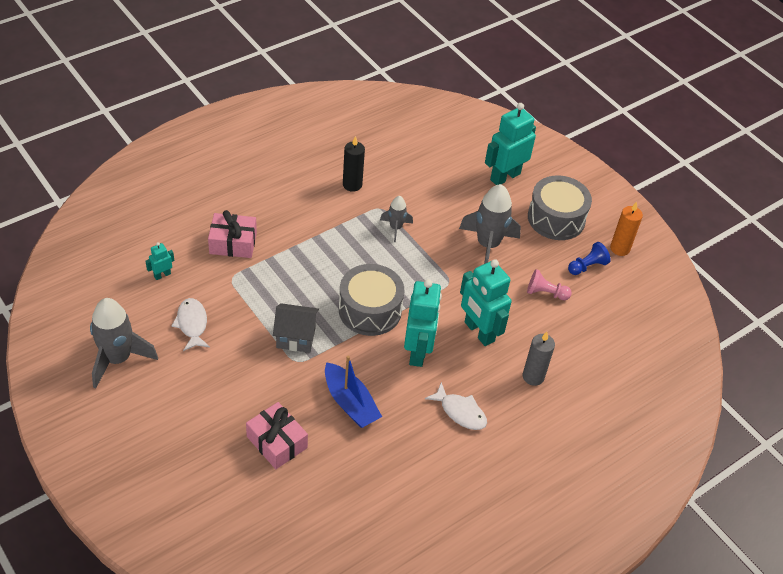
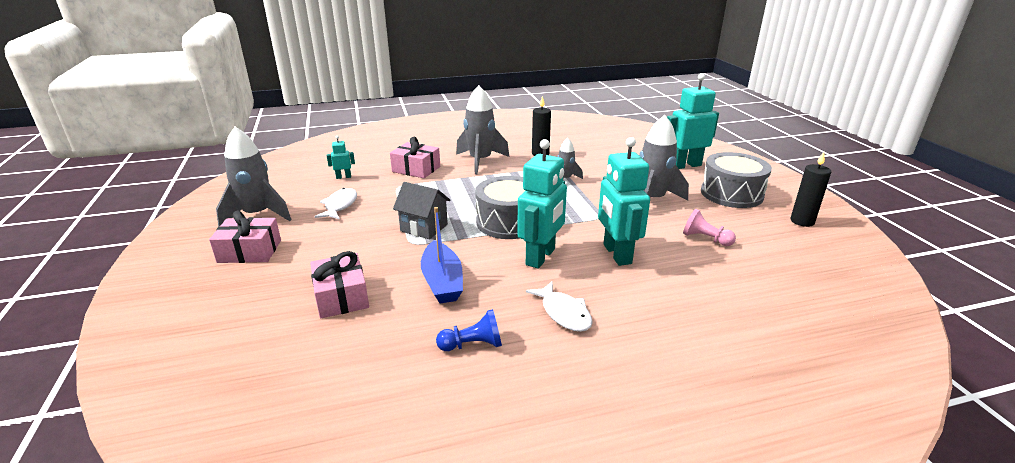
camera: 25 degrees right, 20 degrees down
(153, 411) = (250, 251): none -> pink gift
(294, 213) = (480, 161): none -> grey rocket
(533, 376) = (669, 300): grey candle -> none
(587, 266) = (760, 228): blue pawn -> blue pawn (473, 345)
(620, 248) = (802, 221): orange candle -> black candle

